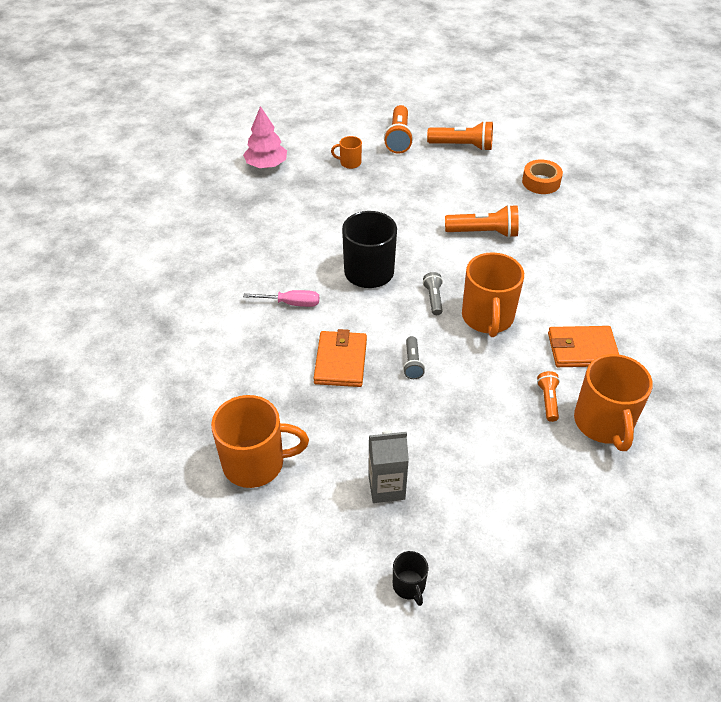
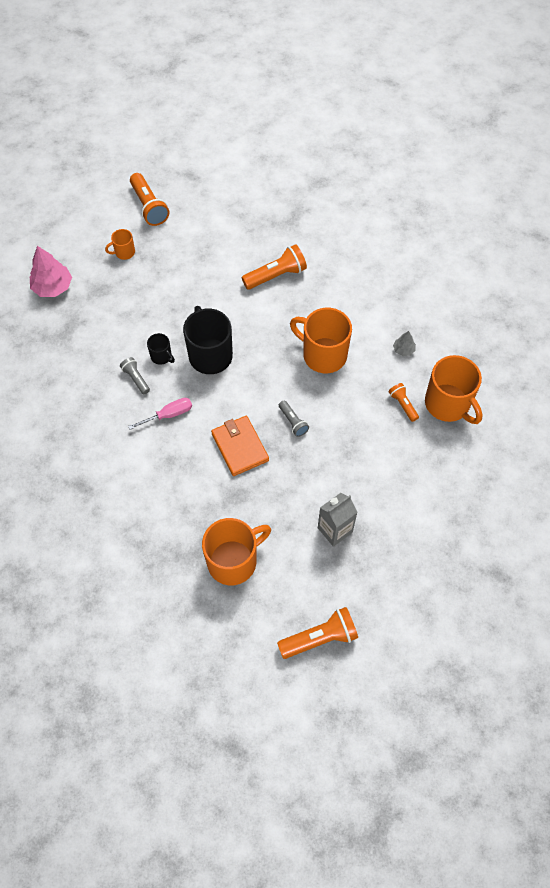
camera: 30 degrees left, 15 degrees up
(409, 585) = (391, 591): black mug -> black mug (161, 356)
(433, 298) = (274, 357): grey flashlight -> grey flashlight (136, 379)
(462, 146) = (208, 192): orange flashlight -> orange flashlight (320, 638)
(487, 317) = (323, 355): orange mug -> orange mug turned 150 degrees clockwise
(541, 182) = (292, 203): orange tape -> none
(582, 349) = (403, 350): orange wallet -> grey tree

